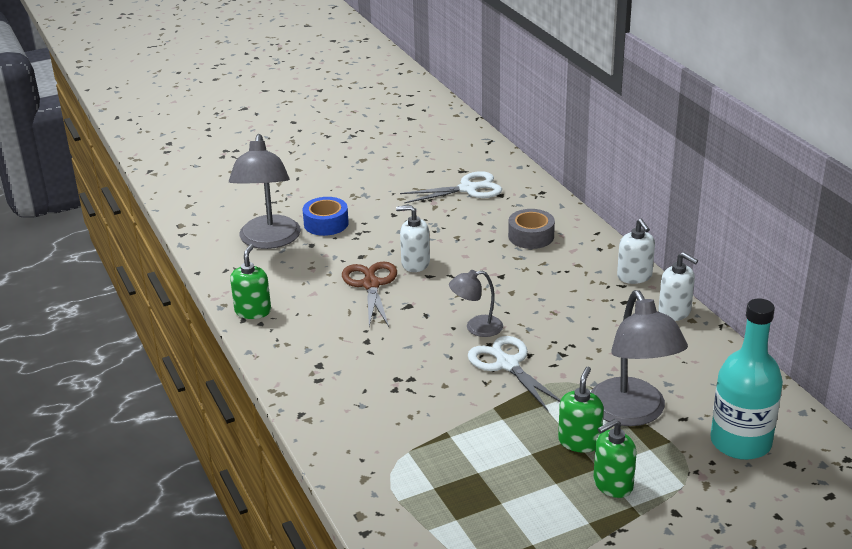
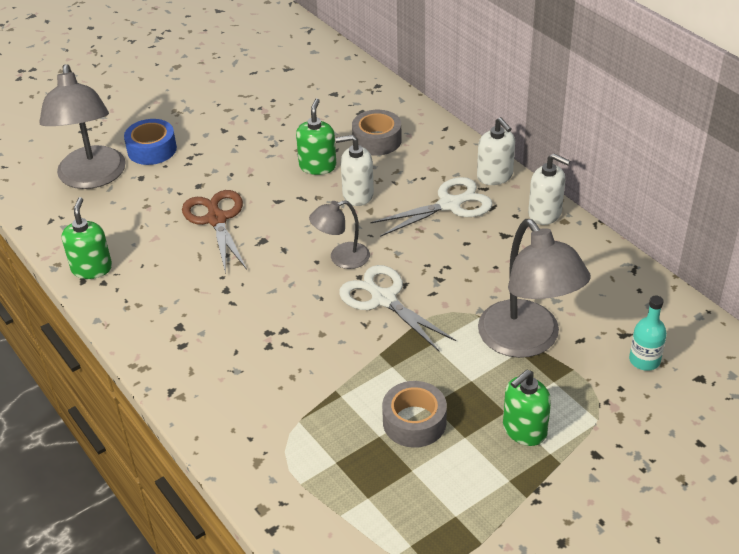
camera: 10 degrees left, 10 degrees up
(415, 263) = (259, 188): white soap dispenser -> white soap dispenser (357, 195)
(468, 189) = (298, 90): white scissors -> white scissors (450, 204)
(512, 465) = (414, 422): none -> grey tape
(579, 441) = (479, 383): green soap dispenser -> green soap dispenser (317, 166)
(740, 442) = (644, 360): turquoise bottle -> turquoise bottle, size x0.49

